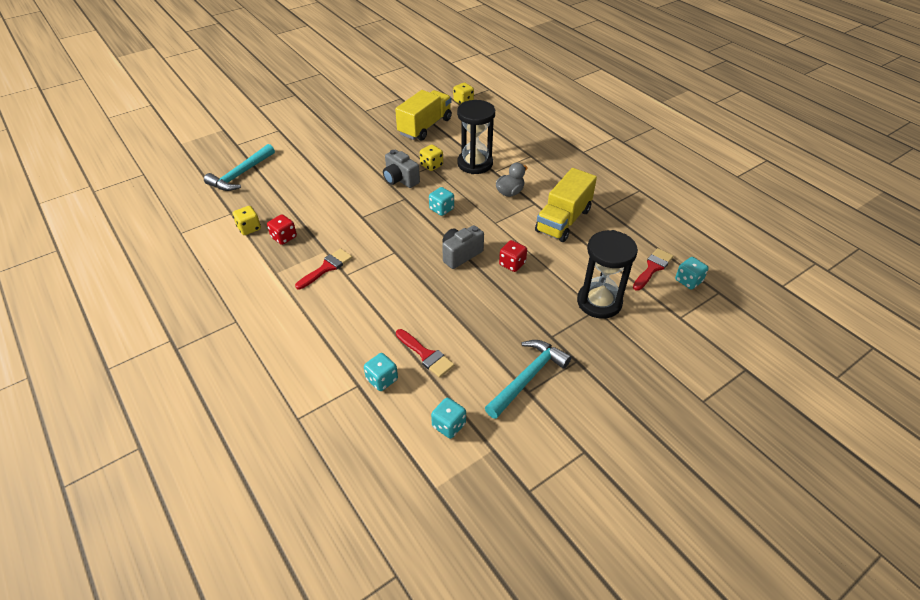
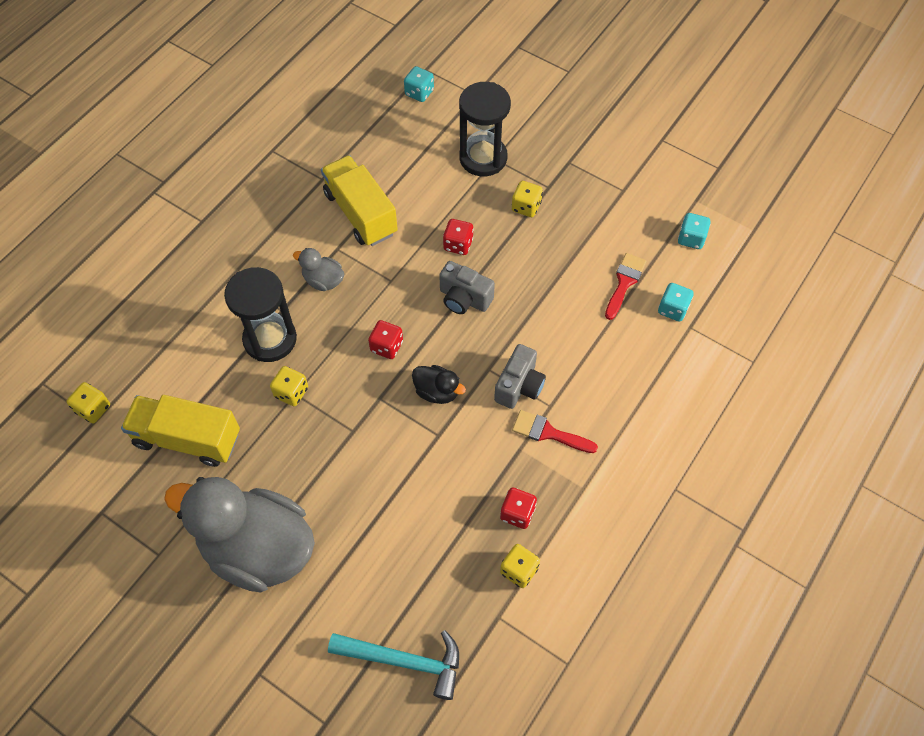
camera: 110 degrees left, 15 degrees up
(343, 139) = (258, 548): none -> grey duck
(393, 223) = (437, 392): none -> black duck
(400, 180) = (339, 420): grey camera -> grey camera (519, 386)
(441, 209) = (386, 346): turquoise dice -> red dice
(527, 378) = (608, 194): turquoise hammer -> none
(534, 315) = (526, 207): none -> yellow dice
(563, 220) = (360, 213): yellow truck -> yellow truck turned 135 degrees counterclockwise
(653, 268) = (411, 122): red brush -> none

